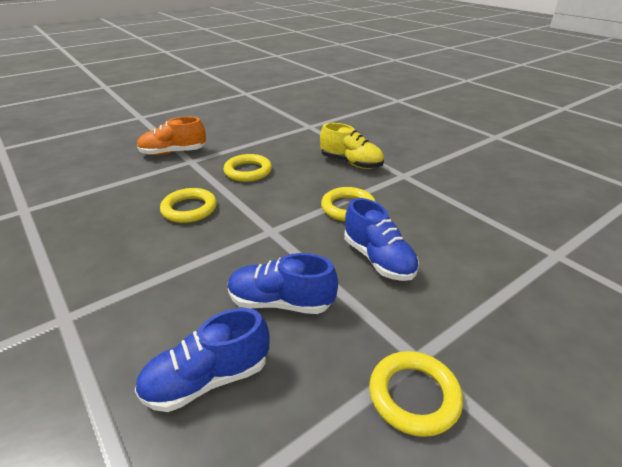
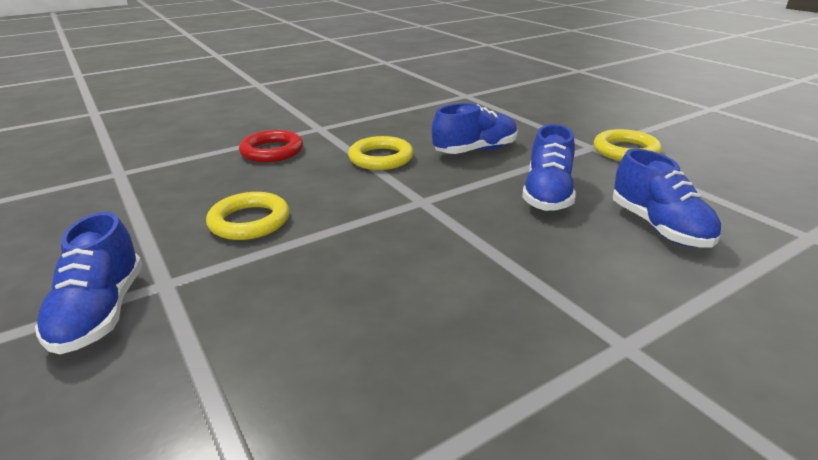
camera: 85 degrees left, 5 degrees down
(173, 153) = (101, 312): orange shoe -> blue shoe
(189, 209) = (351, 267): yellow ring -> none
(351, 163) = (272, 151): yellow shoe -> red ring

